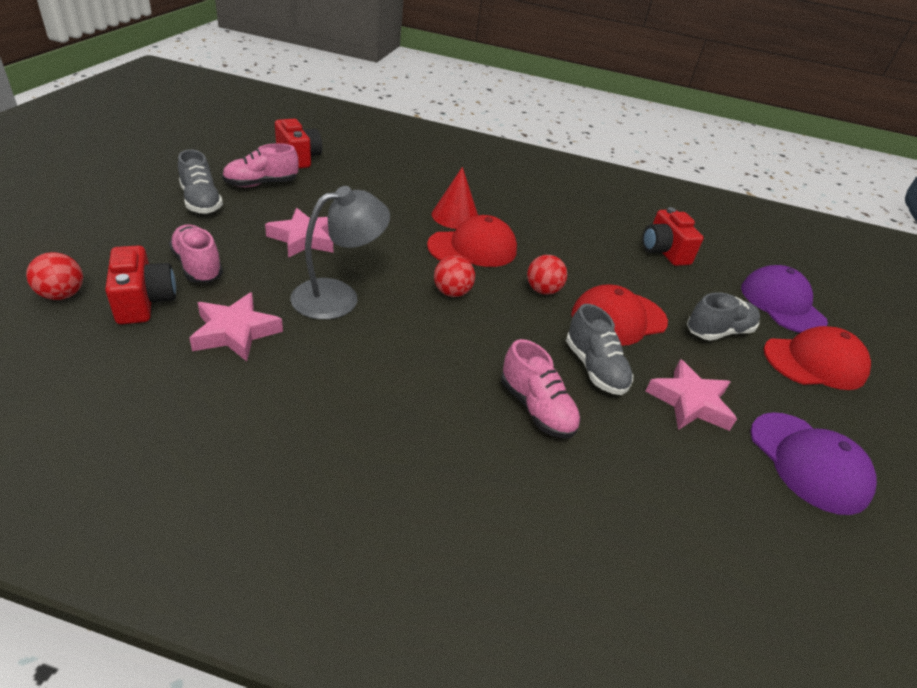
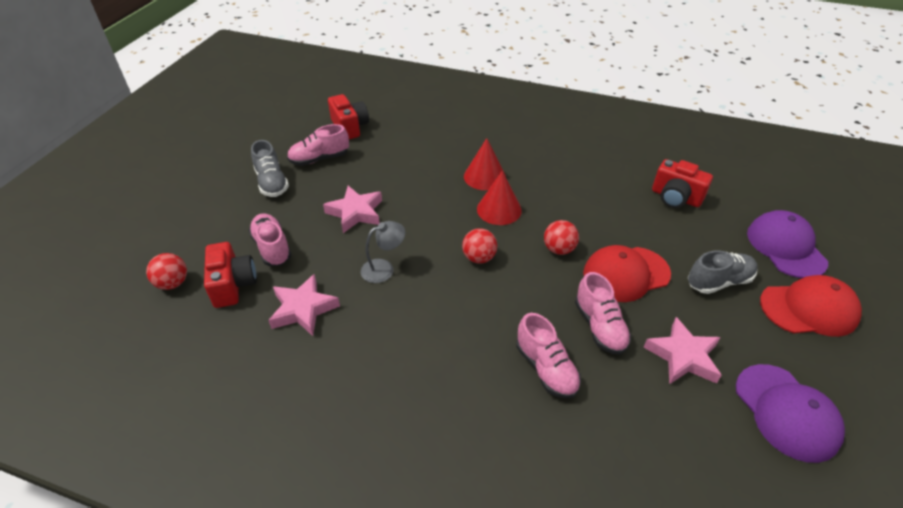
camera: 10 degrees right, 5 degrees up
(338, 296) = (384, 268): grey lamp -> grey lamp, size x0.61
(473, 248) = (499, 209): red cap -> red cone
(594, 368) = (599, 326): grey shoe -> pink shoe
(663, 251) = (675, 197): red camera -> red camera turned 45 degrees counterclockwise

